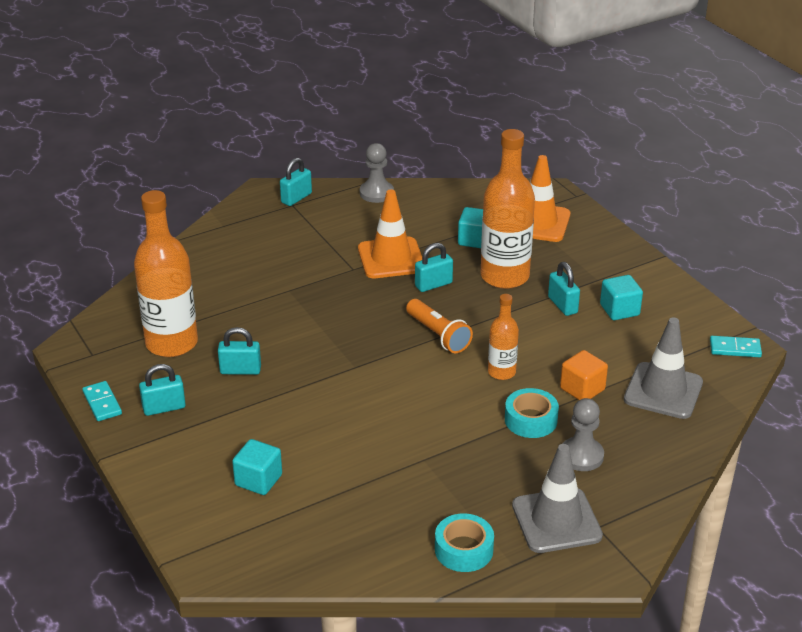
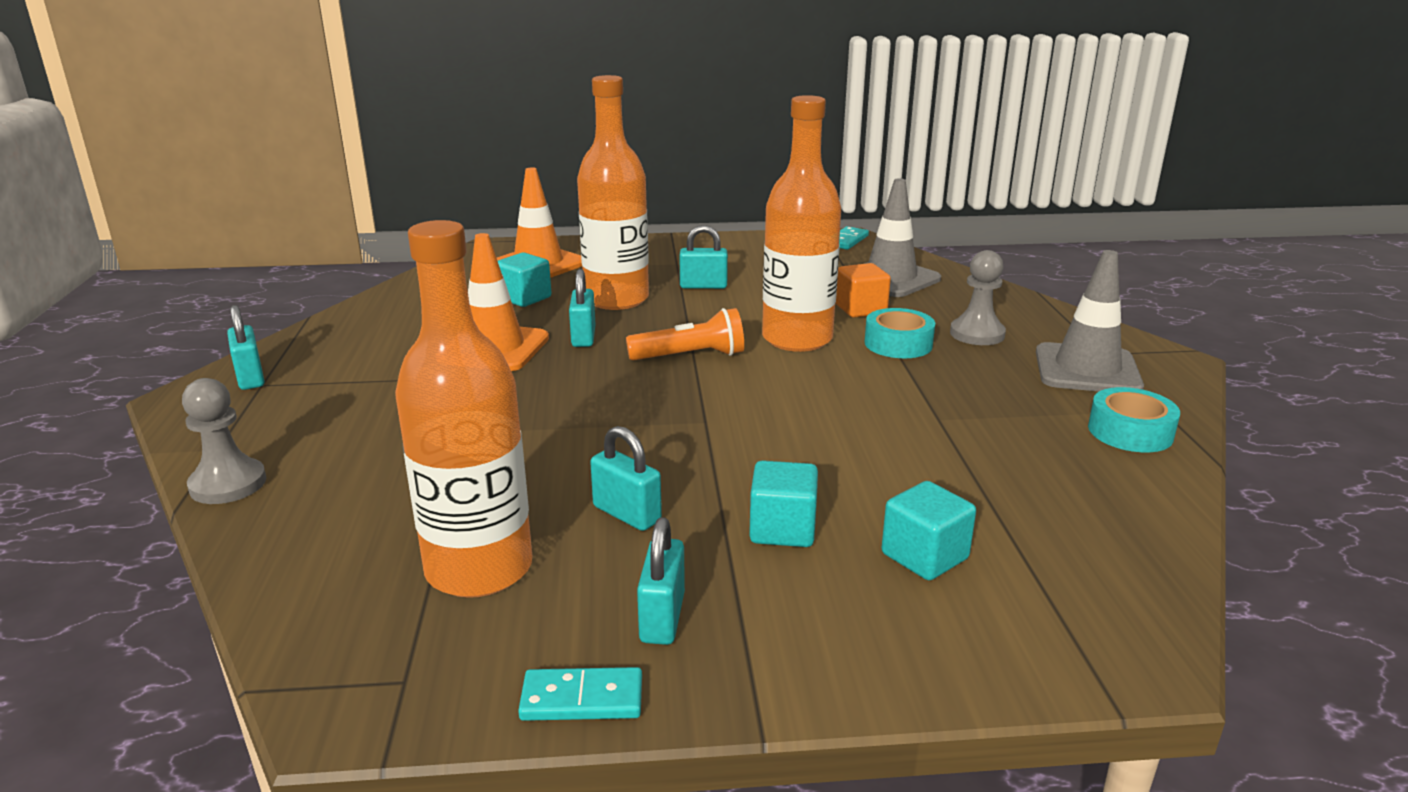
camera: 65 degrees left, 10 degrees down
(240, 370) = (627, 514): turquoise padlock -> turquoise padlock turned 75 degrees counterclockwise
(376, 193) = (336, 326): grey pawn -> grey pawn (228, 484)
(501, 372) = (797, 339): orange bottle -> orange bottle, size x1.90
(619, 310) = (740, 266): turquoise cube -> turquoise cube (782, 529)

